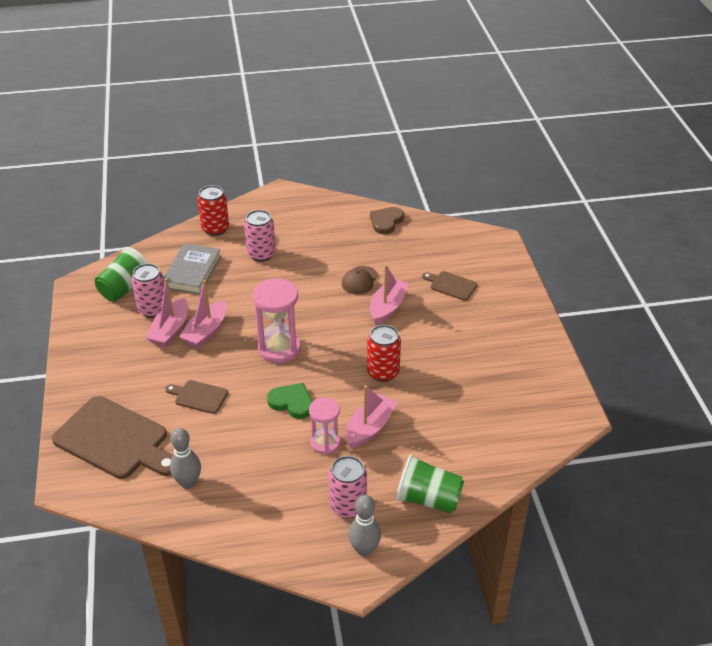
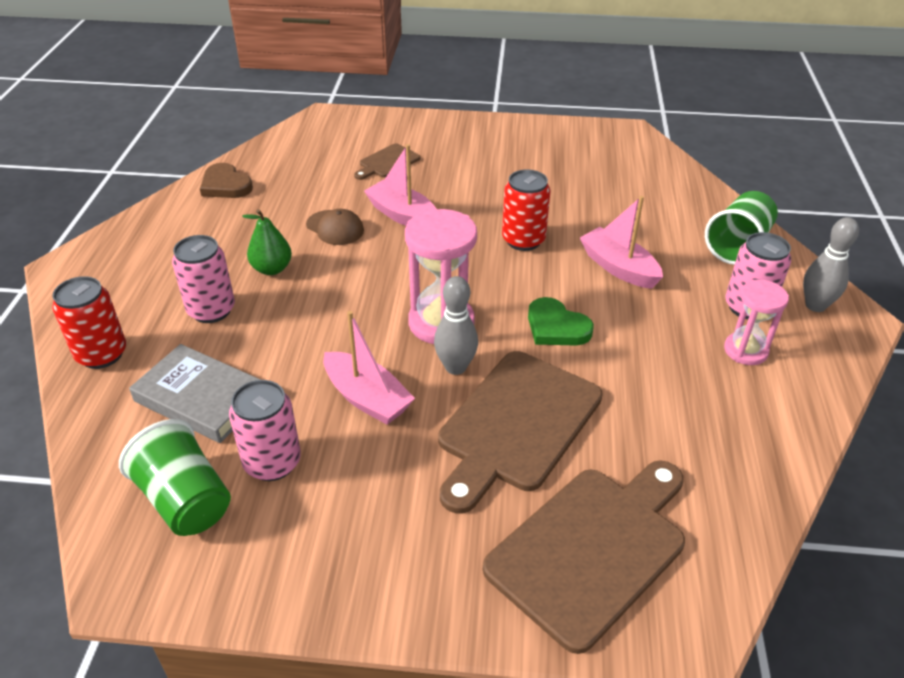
camera: 75 degrees left, 0 degrees up
(170, 330) = (341, 444): pink boat -> none
(188, 483) = (698, 458): grey bowling pin -> grey bowling pin (455, 367)
(198, 396) = (516, 425): brown cutting board -> brown cutting board, size x2.06
(292, 402) = (556, 327): green heart -> green heart turned 90 degrees counterclockwise
(307, 266) = (272, 269): none -> green pear
(325, 443) = (638, 308): pink hourglass -> pink hourglass (745, 350)

